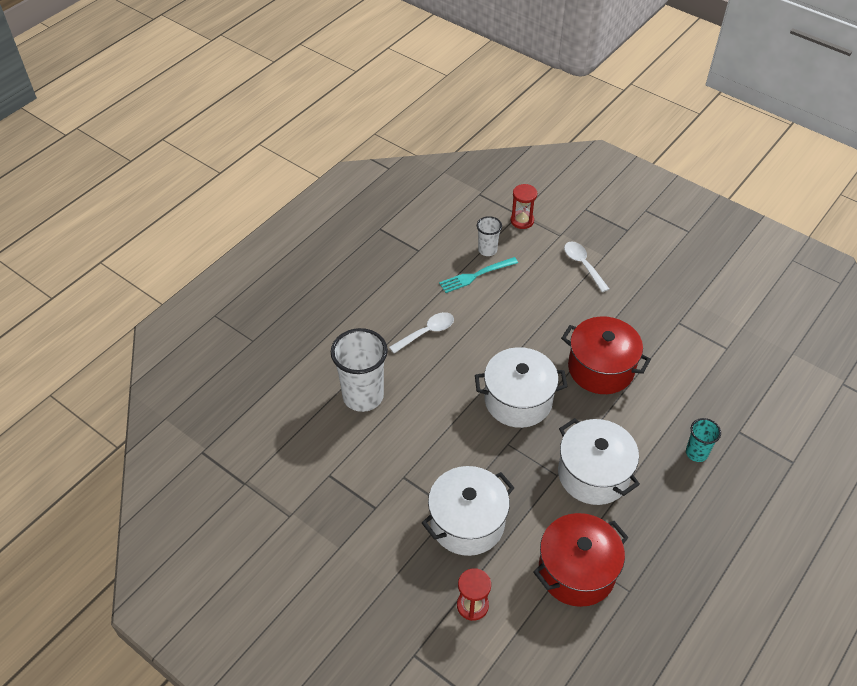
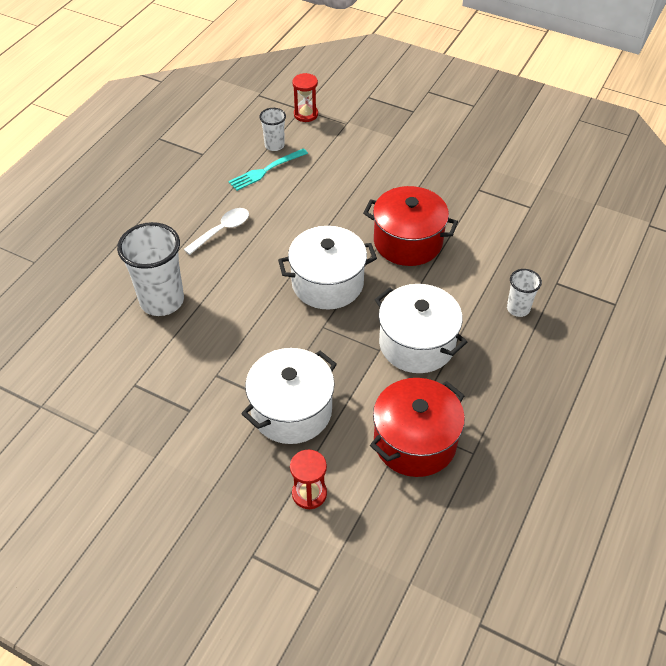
camera: 10 degrees left, 0 degrees up
(583, 265) = (374, 148): white spoon -> none
(696, 453) = (518, 308): turquoise cup -> white cup

